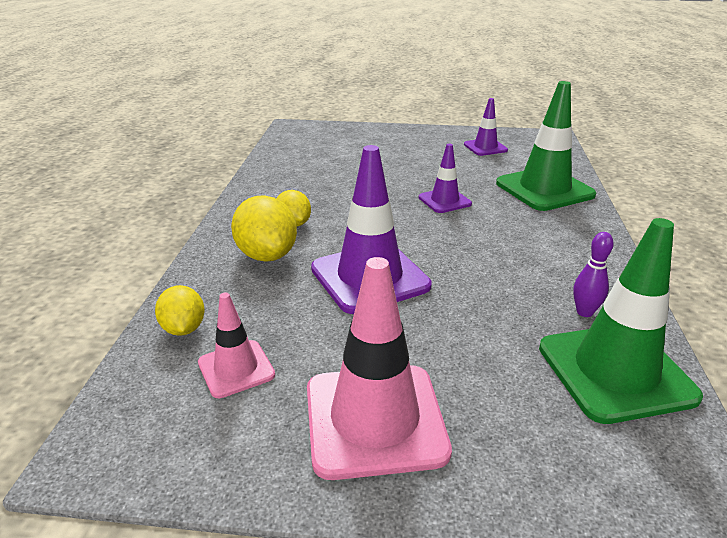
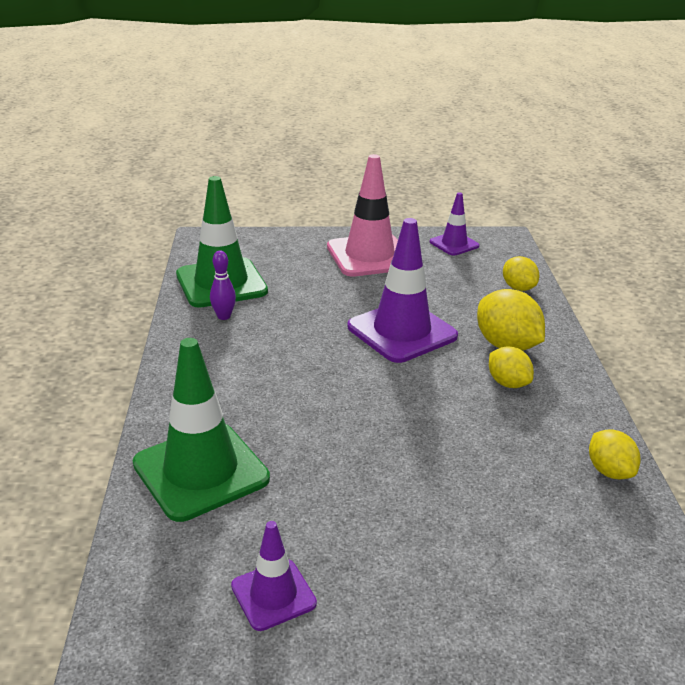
camera: 170 degrees right, 0 degrees up
(236, 369) = (463, 270): pink traffic cone -> none
(269, 174) = (609, 471): none -> yellow lemon
(444, 201) = (343, 435): purple traffic cone -> purple traffic cone (454, 244)

